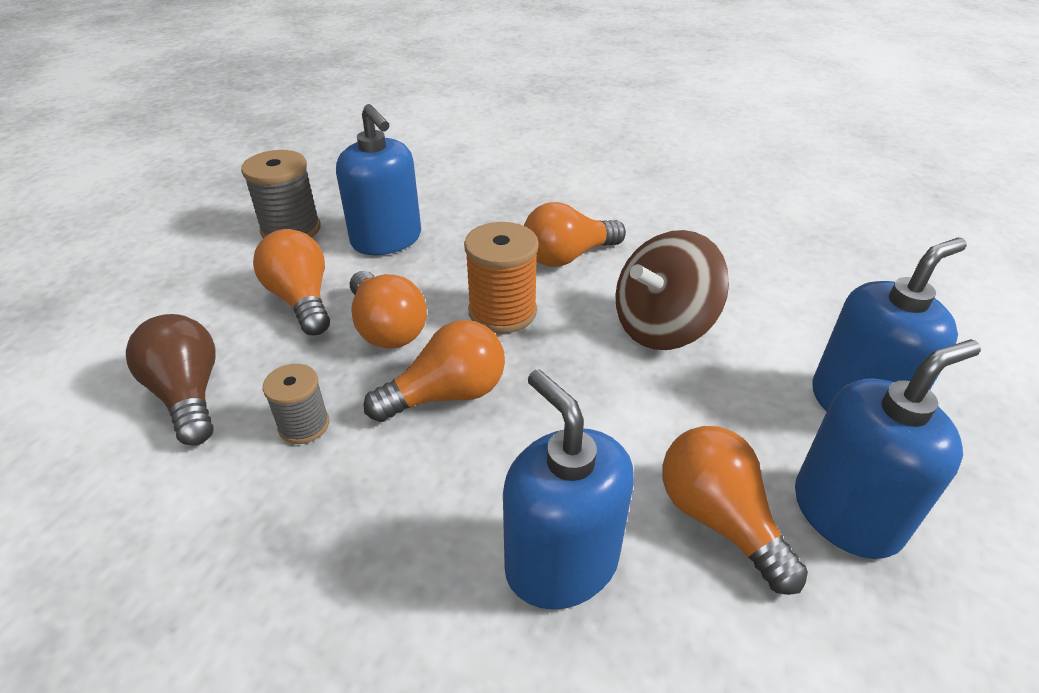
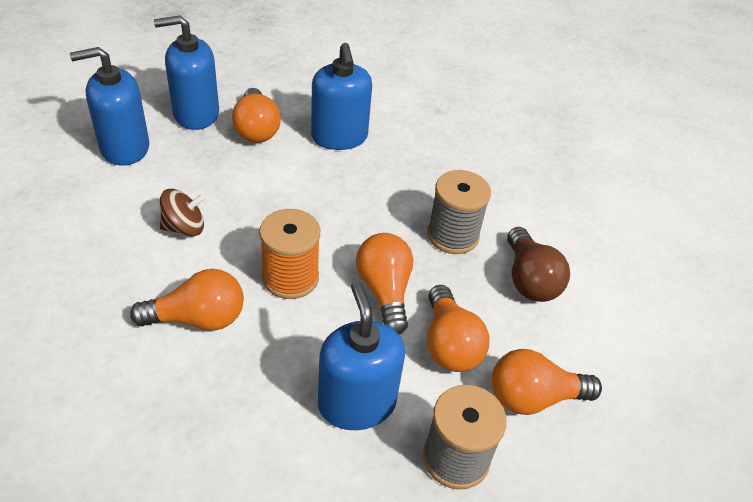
camera: 165 degrees left, 5 degrees up
(304, 425) = (452, 235): grey spool -> grey spool, size x1.63
(447, 394) = (359, 227): orange light bulb -> orange light bulb (533, 397)
(662, 327) = (184, 227): brown spinning top -> brown spinning top, size x0.60

